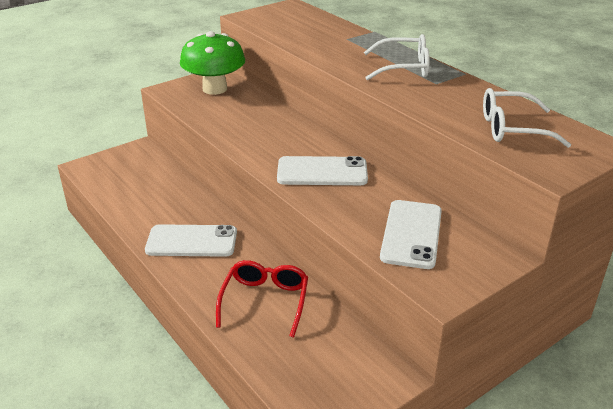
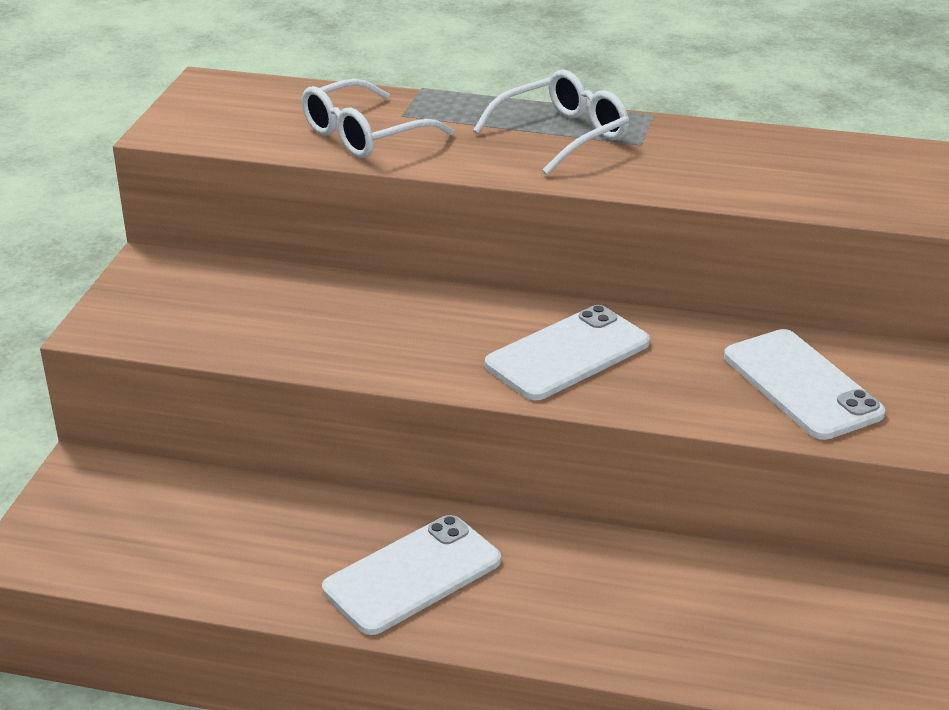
camera: 40 degrees left, 0 degrees up
(215, 89) = (186, 291): green mushroom -> none
(265, 301) = (641, 598): red glasses -> none
(512, 129) = (827, 175): white glasses -> white glasses (364, 135)

